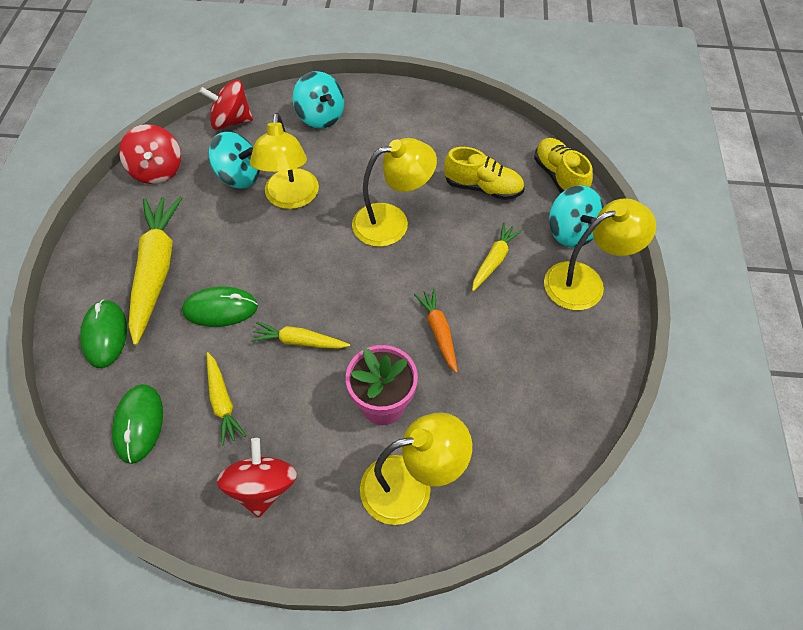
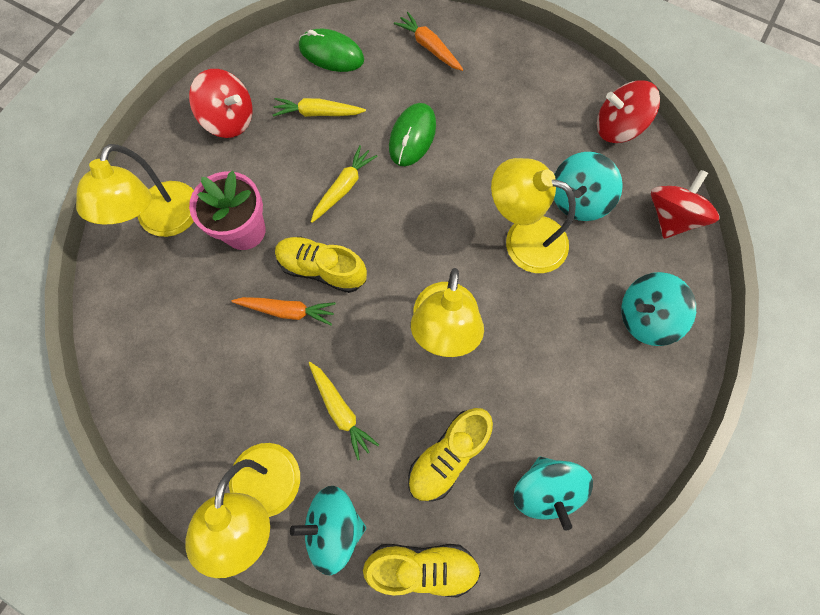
camera: 115 degrees right, 15 degrees up
(105, 335) = (429, 47): green mouse -> orange carrot
(156, 271) = (481, 98): yellow carrot -> none
(387, 323) = (322, 269): none -> yellow shoe
(470, 134) = (545, 489): none -> turquoise spinning top

